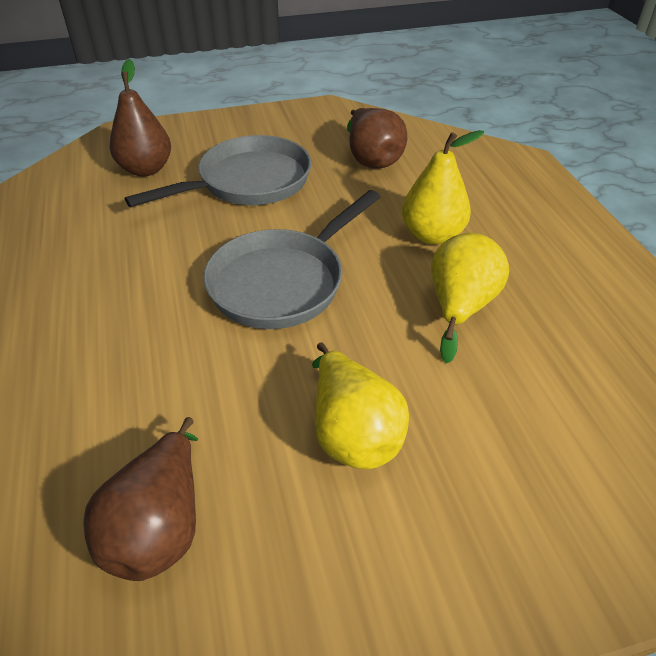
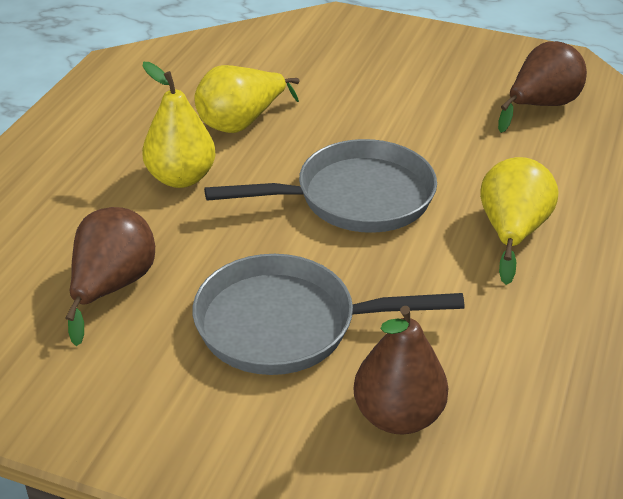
camera: 145 degrees left, 5 degrees down
(352, 432) = (396, 97): yellow pear -> yellow pear (511, 233)

